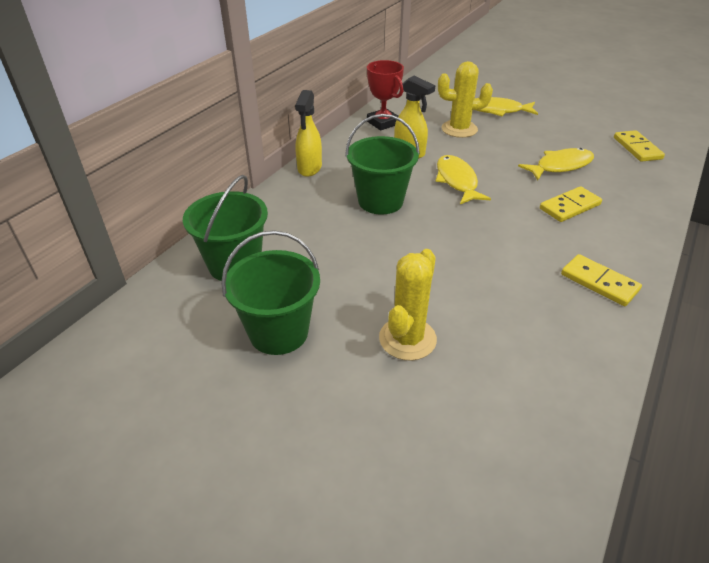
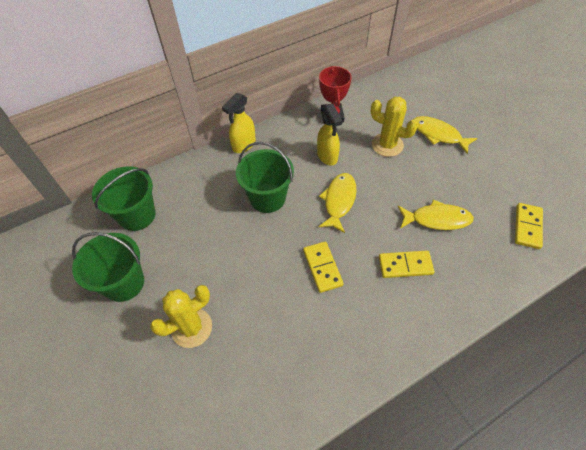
camera: 30 degrees right, 15 degrees up
(599, 282) = (360, 348): yellow domino -> yellow domino (322, 267)

